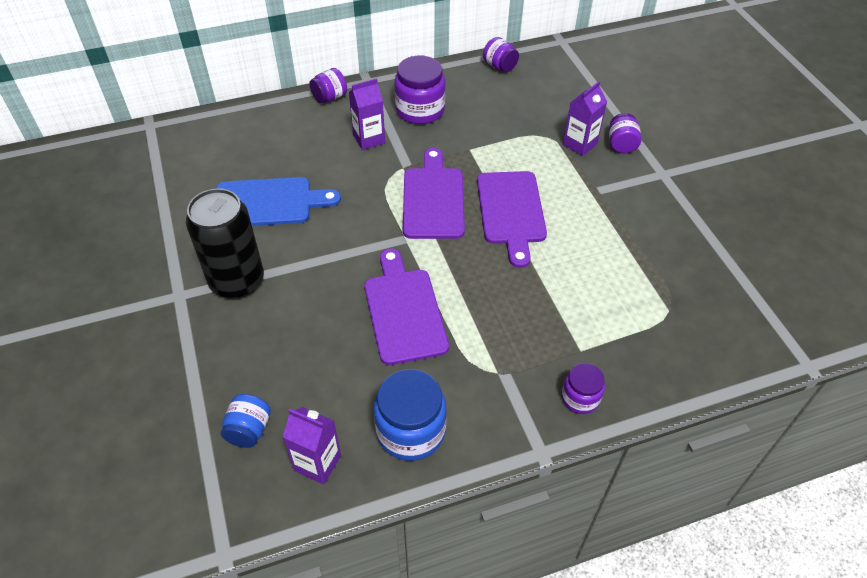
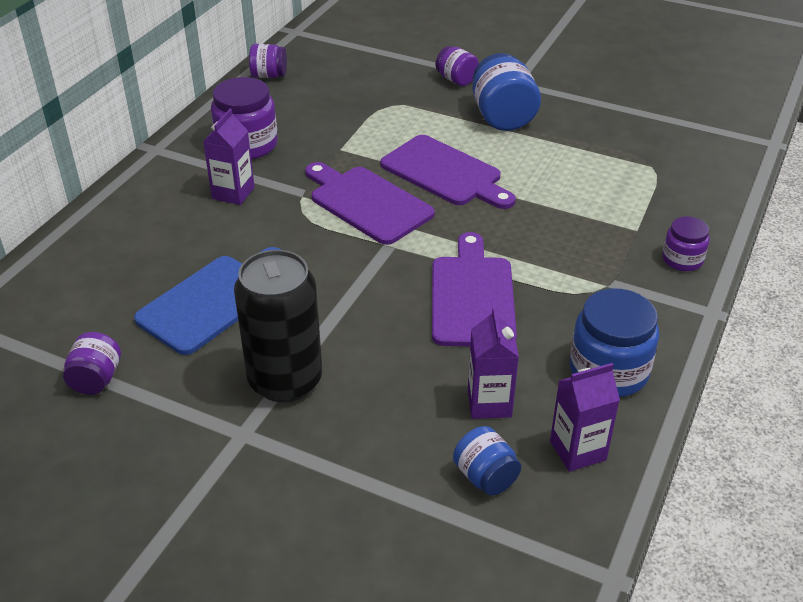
camera: 45 degrees left, 10 degrees down
(330, 97) = (137, 182): purple jar -> purple jar (96, 379)
(404, 311) = (472, 296): purple cutting board -> purple cutting board turned 60 degrees clockwise
(580, 144) = (425, 96): purple carton -> purple carton (489, 403)
(612, 195) = (502, 117): none -> blue jar

